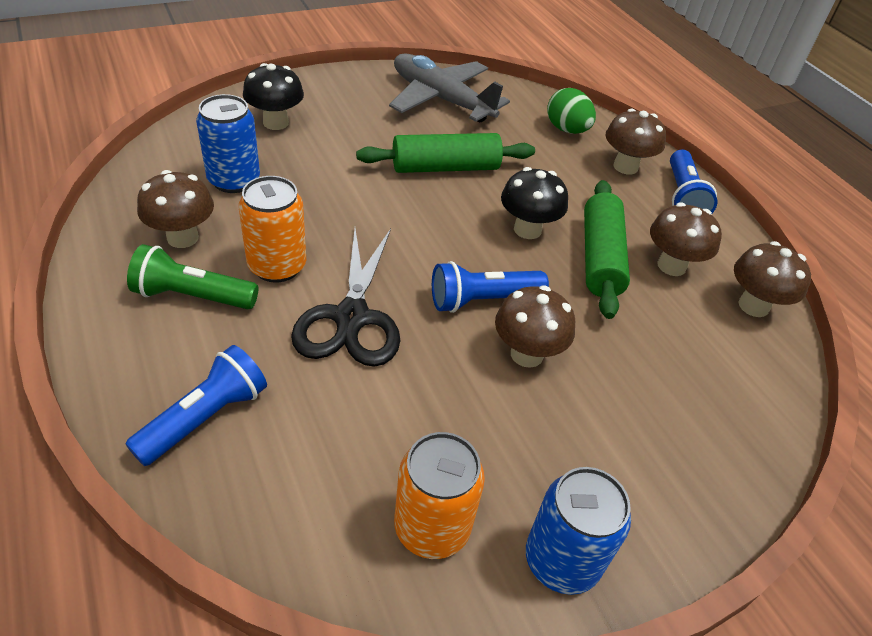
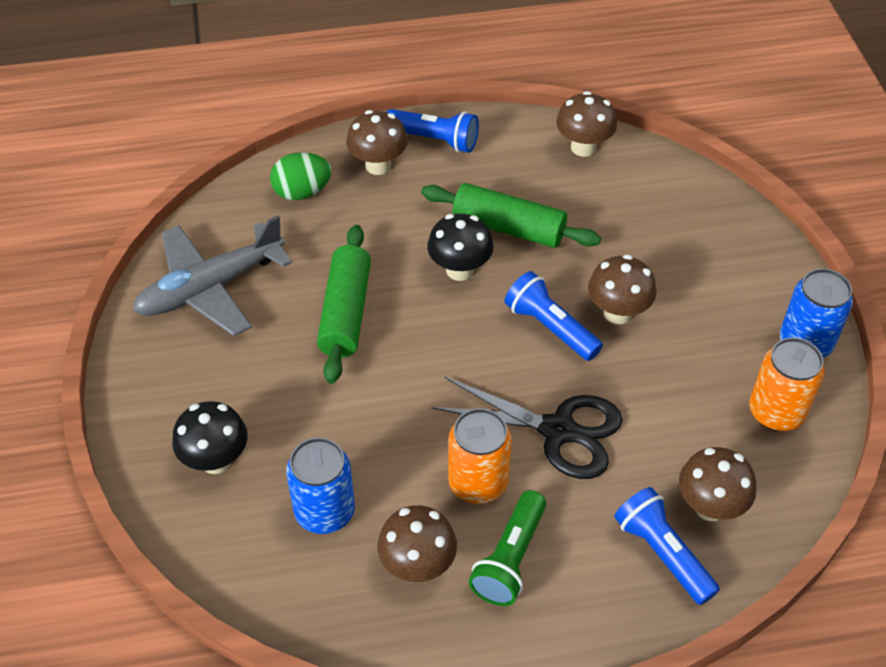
camera: 70 degrees left, 5 degrees up
(482, 300) = (550, 328): blue flashlight -> blue flashlight turned 135 degrees clockwise
(671, 266) = (527, 182): brown mushroom -> brown mushroom (710, 507)

